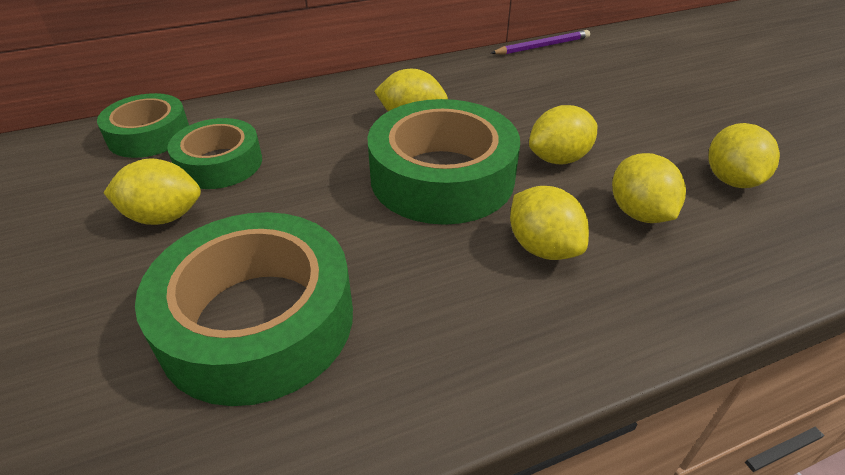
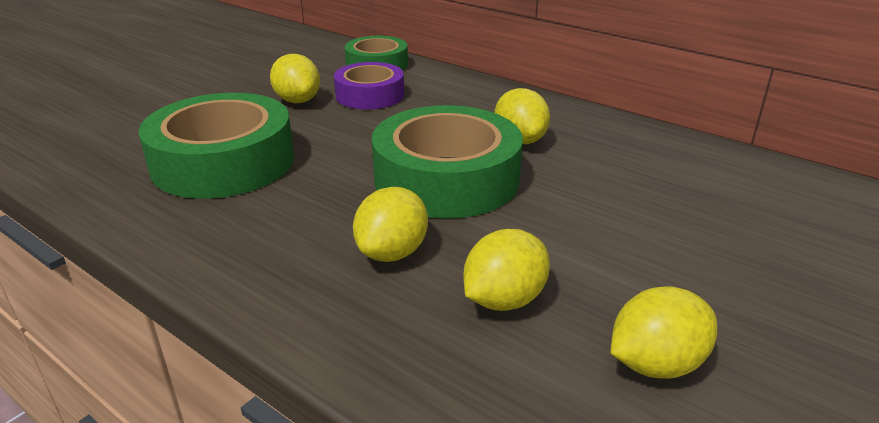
camera: 60 degrees right, 10 degrees down
(219, 163) = (370, 95): green tape -> purple tape
(542, 46) = (780, 166): purple pencil -> none
(559, 159) = (548, 230): yellow lemon -> none

